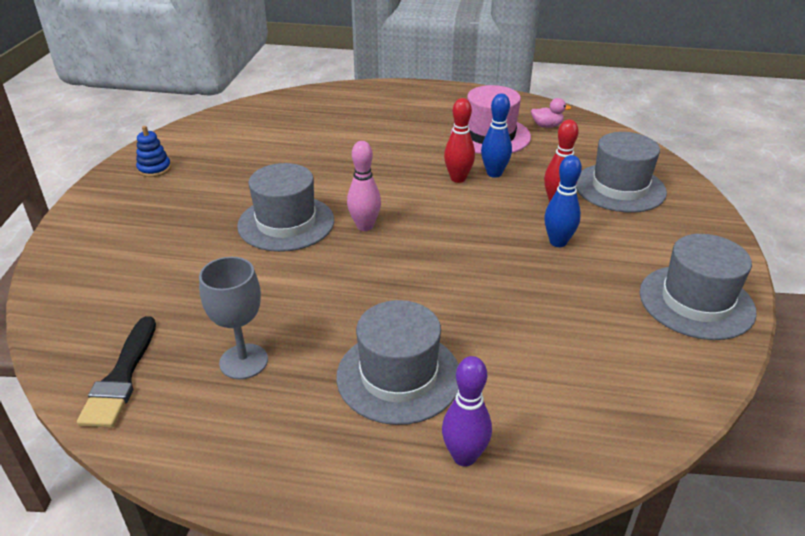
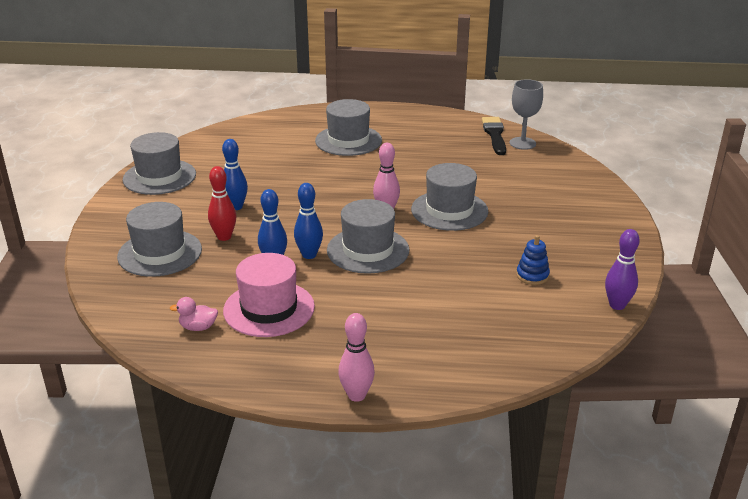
camera: 175 degrees right, 5 degrees down
(154, 169) = (601, 251): blue stacking toy -> blue stacking toy (532, 275)
(243, 361) = (434, 142): grey goblet -> grey goblet (522, 143)
(395, 180) = (368, 250): none -> grey hat
(419, 87) = (356, 395): none -> pink bowling pin
(458, 178) = (309, 255): red bowling pin -> blue bowling pin
(464, 456) = (315, 120): purple bowling pin -> purple bowling pin (617, 305)

